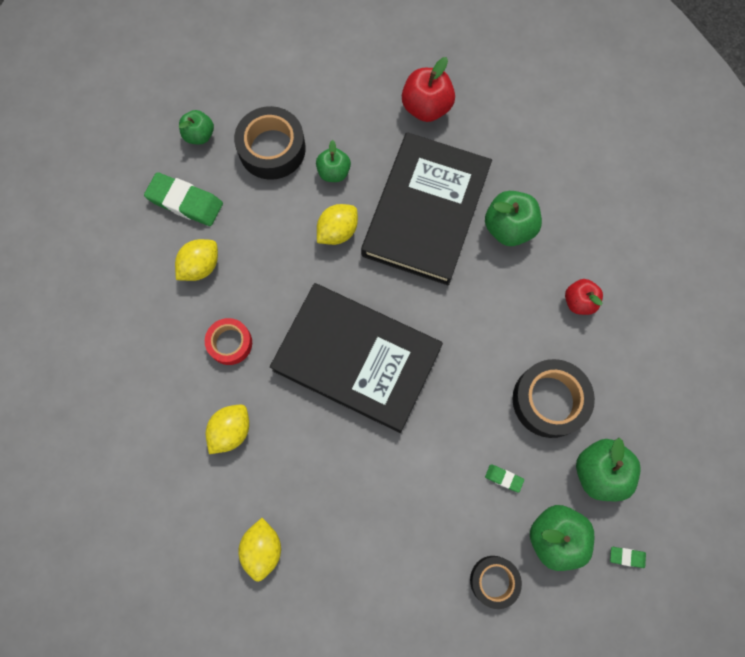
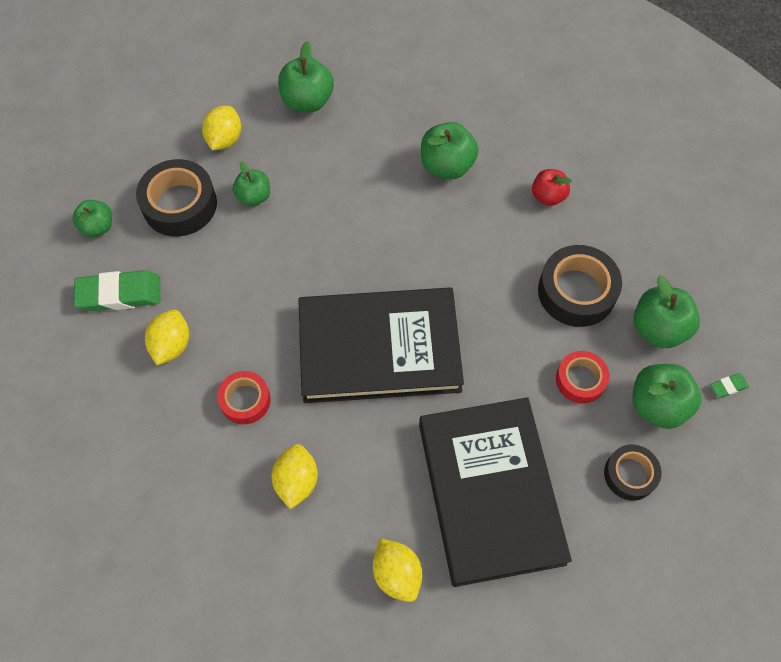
camera: 30 degrees left, 10 degrees down
(337, 231) = (290, 246): yellow lemon -> yellow lemon (224, 139)
(426, 107) = (307, 101): red apple -> green apple
(426, 211) = (363, 188): black book -> black book (490, 492)
(503, 478) = (580, 380): green eraser -> red tape

